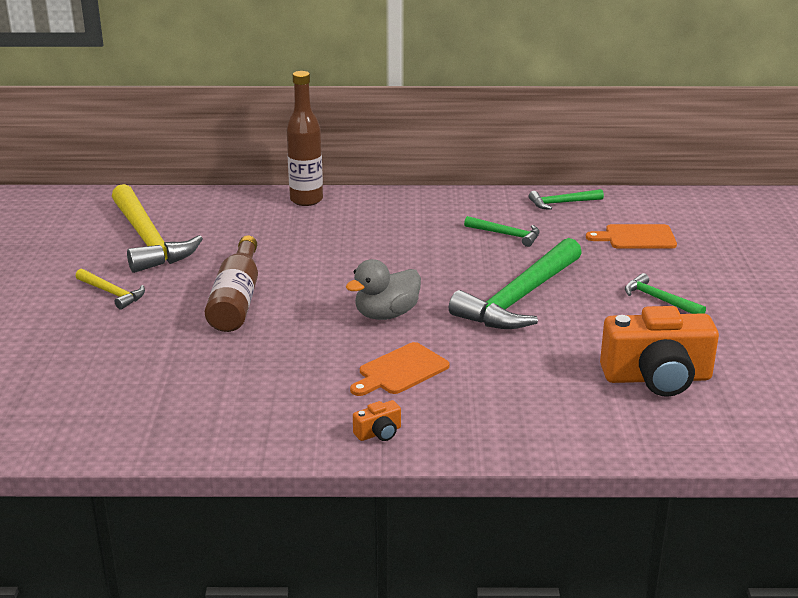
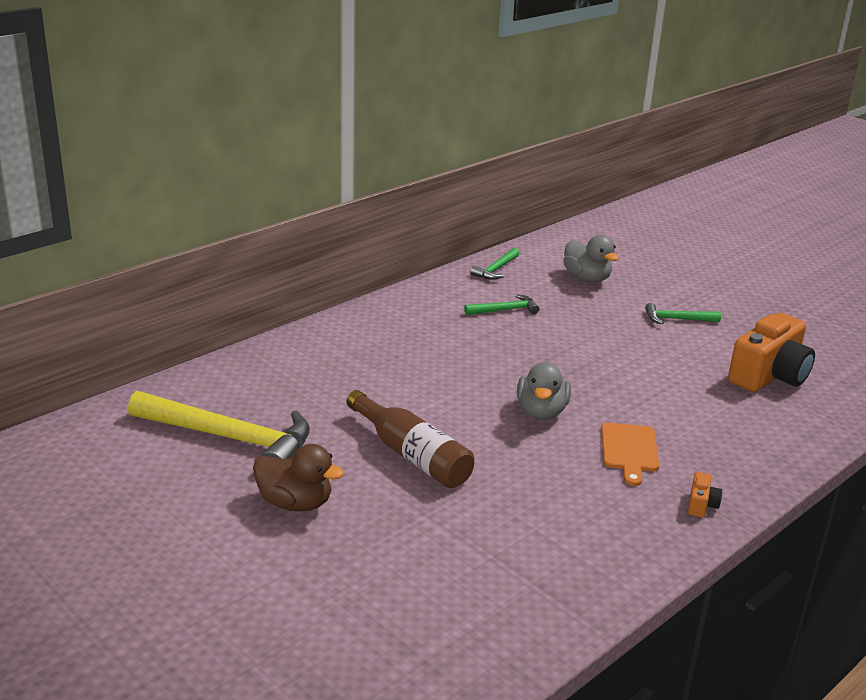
camera: 45 degrees left, 0 degrees up
(112, 293) = (295, 503): yellow hammer -> brown duck
(306, 200) = (303, 341): brown bottle -> none
(519, 299) = (600, 357): green hammer -> none
(636, 237) = (587, 278): orange cutting board -> grey duck

